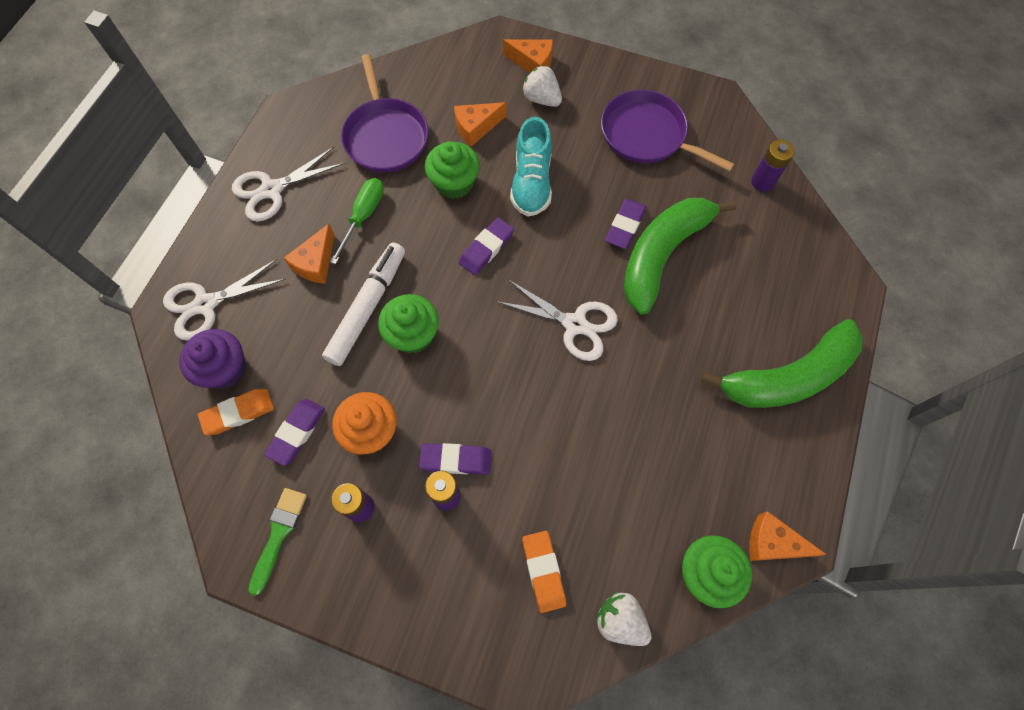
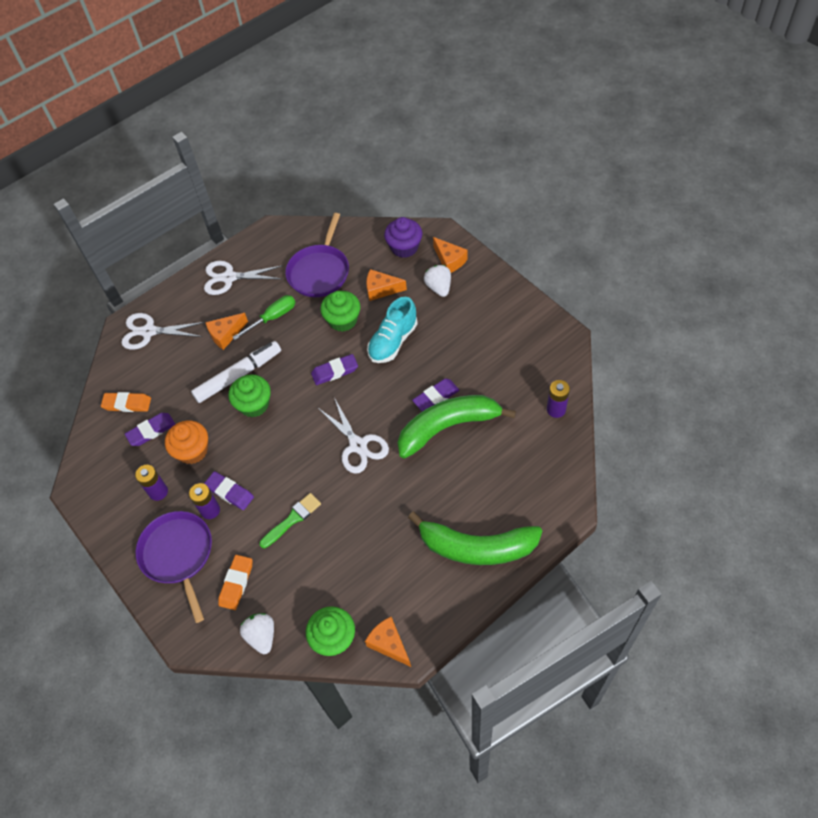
camera: 35 degrees right, 10 degrees down
(224, 369) = (135, 374): purple cupcake -> purple cupcake (404, 247)
(278, 534) = (105, 484): green brush -> green brush (292, 519)
(647, 135) = (495, 342): purple pan -> purple pan (178, 555)

